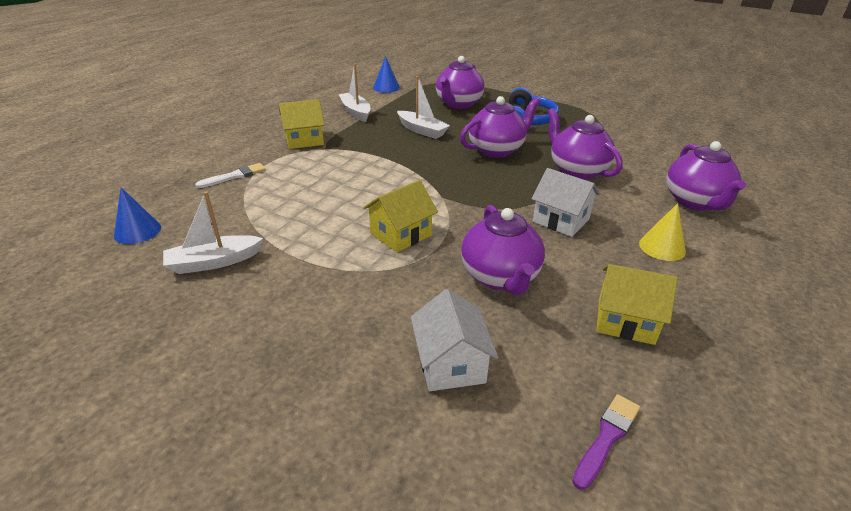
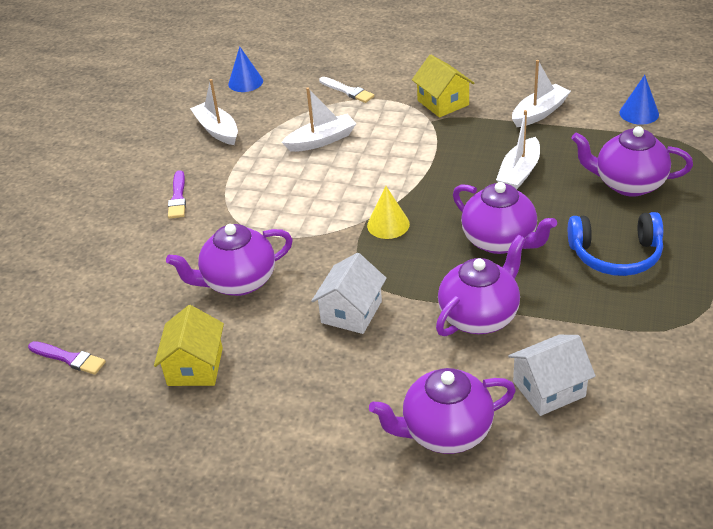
camera: 80 degrees right, 5 degrees up
(302, 200) = (321, 140): none -> white boat
(324, 306) = (178, 197): none -> purple brush
(400, 234) = (286, 210): yellow house -> none
(451, 364) = (128, 272): white house -> white house (549, 389)
(662, 247) = (325, 395): yellow cone -> yellow cone (388, 224)

